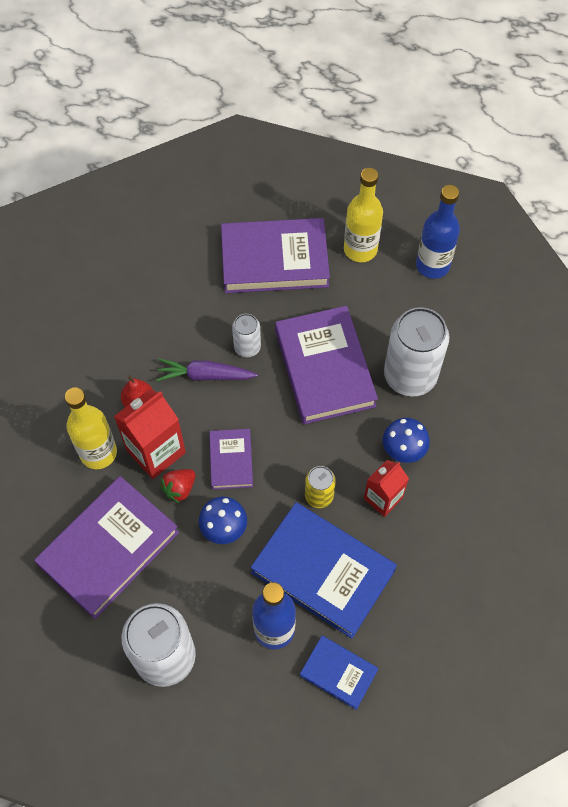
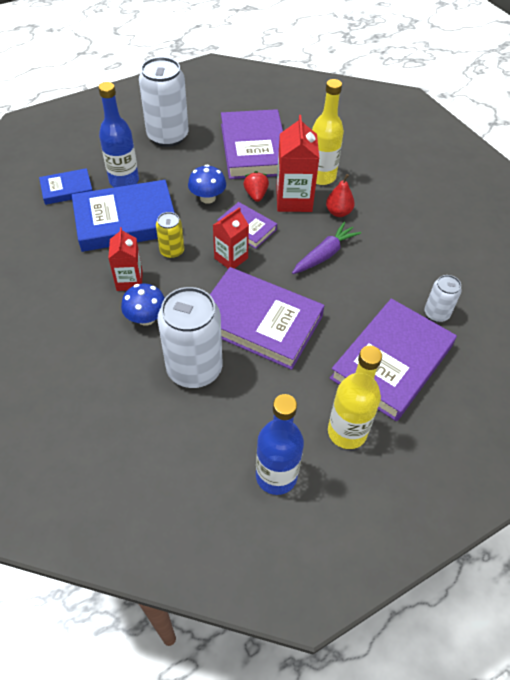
camera: 130 degrees right, 10 degrees down
(247, 347) = (324, 291): white can -> white can (436, 313)
(280, 442) = (231, 258): none -> red carton

